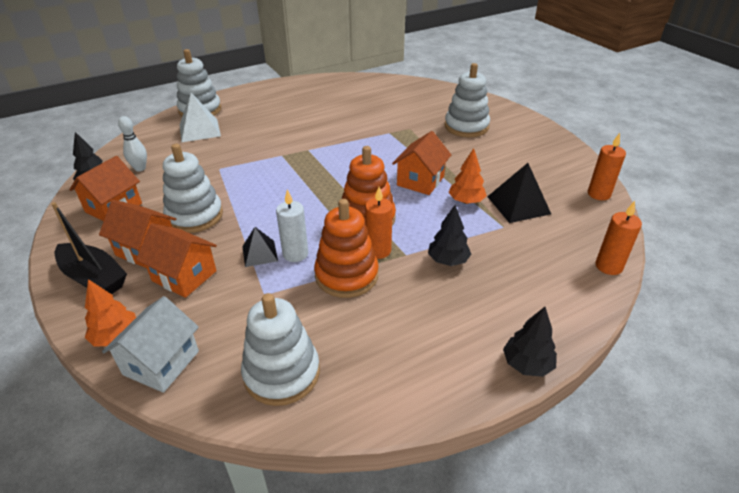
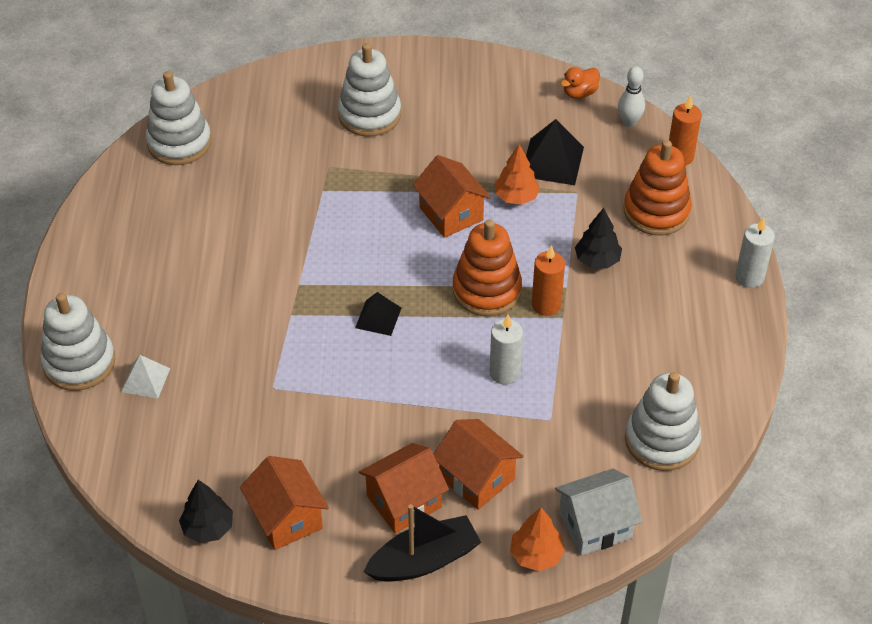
camera: 60 degrees left, 10 degrees up
(140, 168) = (204, 471): white bowling pin -> white bowling pin (629, 122)
(161, 363) = (595, 525): white house -> white house turned 75 degrees counterclockwise
(184, 276) = (476, 478): orange house -> orange house turned 75 degrees clockwise
(195, 216) = (367, 440): white stacking toy -> white stacking toy (179, 143)
(199, 130) = (145, 380): white pyramid -> white pyramid, size x0.63
(260, 253) = (482, 402): black pyramid -> black pyramid (378, 317)
(346, 275) = (566, 345): orange stacking toy -> orange stacking toy (656, 211)
(527, 364) = (749, 277): black tree -> white candle
(598, 194) = (579, 93): orange candle -> orange duck

